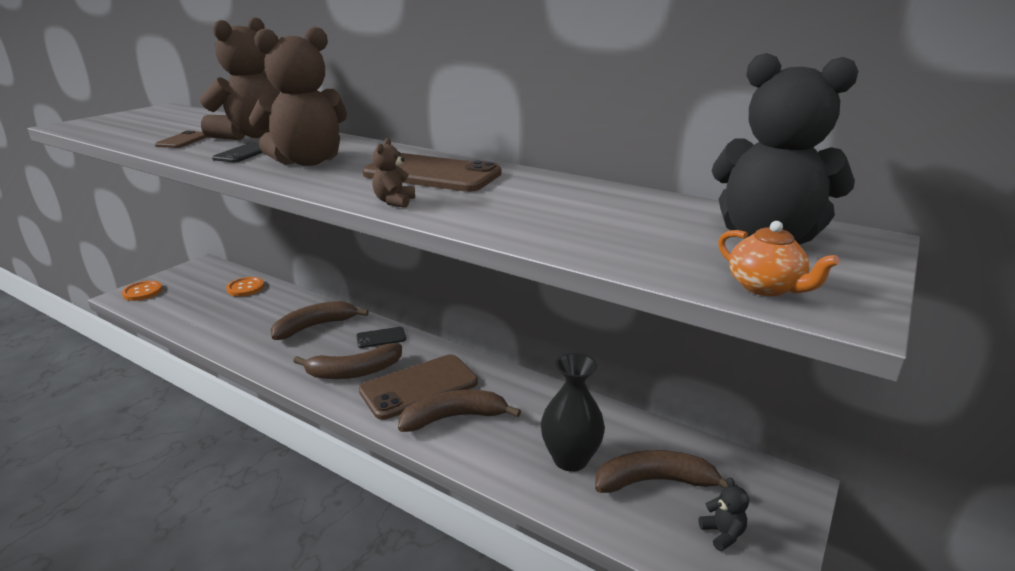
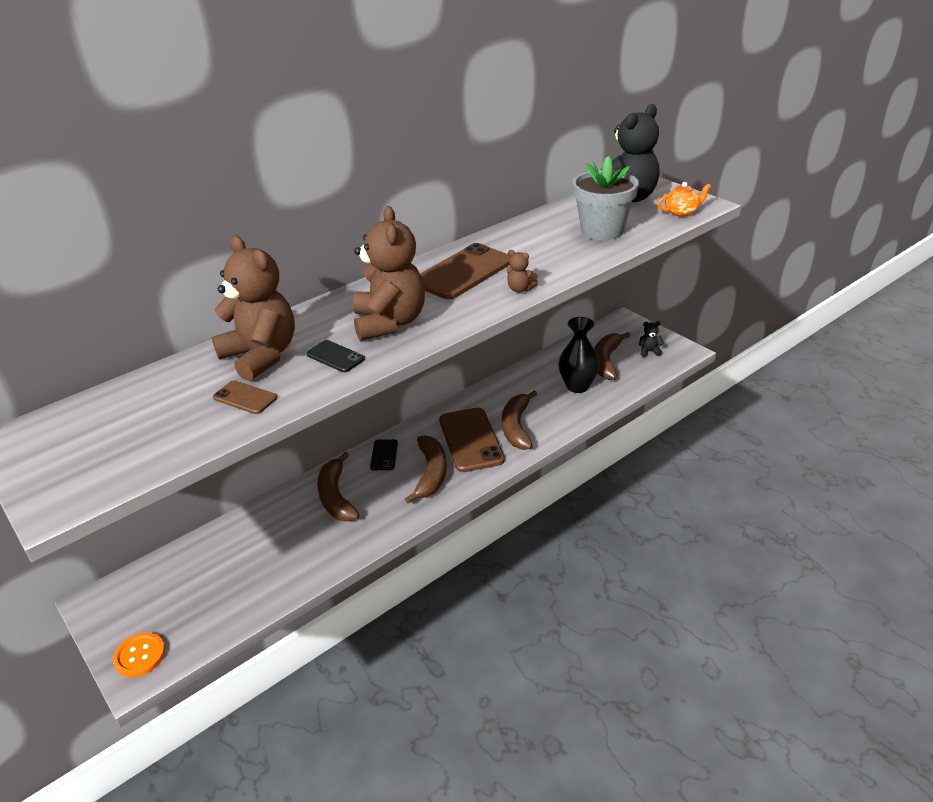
camera: 70 degrees left, 10 degrees up
(245, 288) = (205, 554): orange button -> none
(612, 230) = (602, 231): none -> grey flower pot

